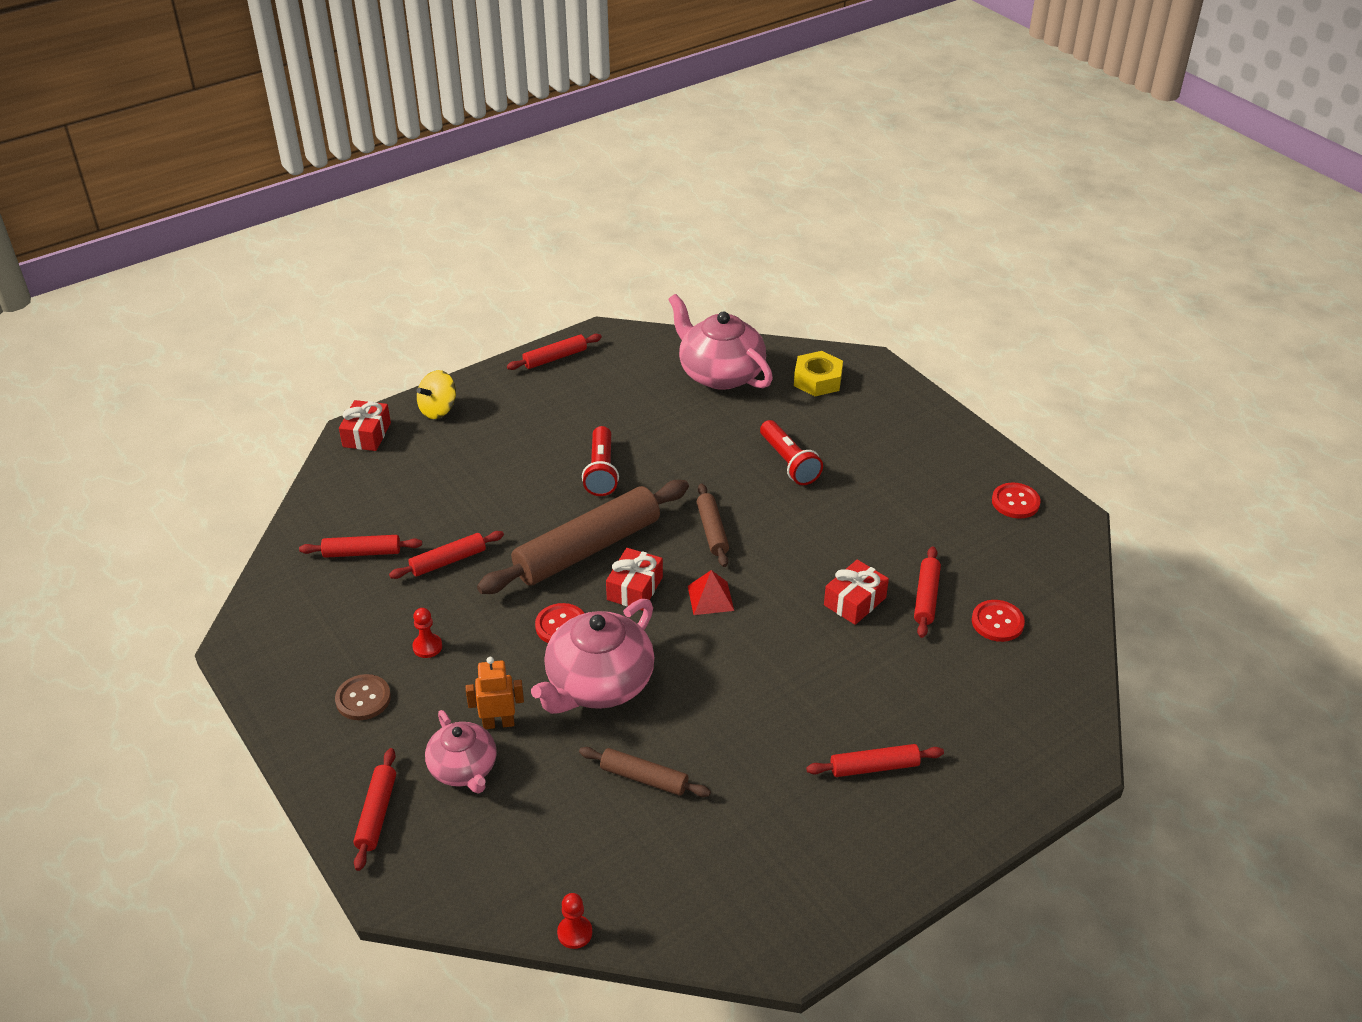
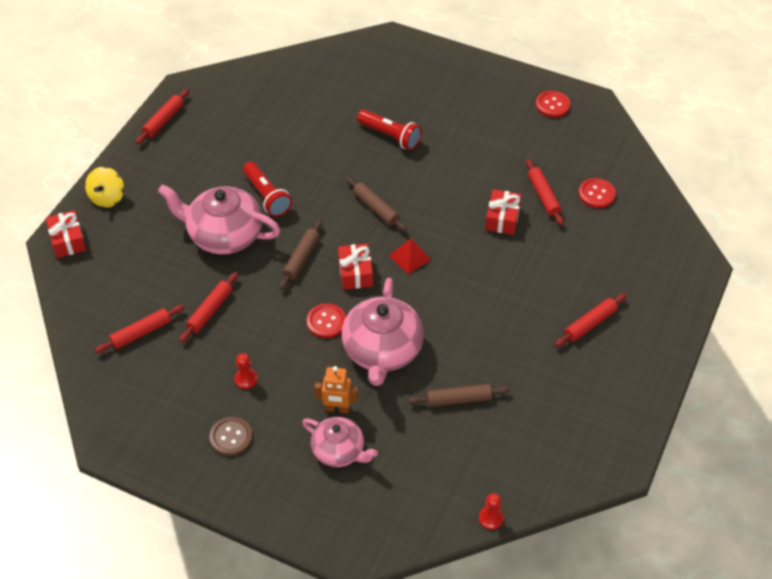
camera: 30 degrees left, 10 degrees up
(377, 814) = (305, 509): red rolling pin -> none
(498, 723) = (337, 409): orange robot -> orange robot turned 135 degrees counterclockwise
(587, 549) = (301, 258): brown rolling pin -> brown rolling pin, size x0.48
(719, 373) = (293, 86): pink teapot -> pink teapot (224, 235)
(817, 380) = (365, 65): yellow nut -> none

